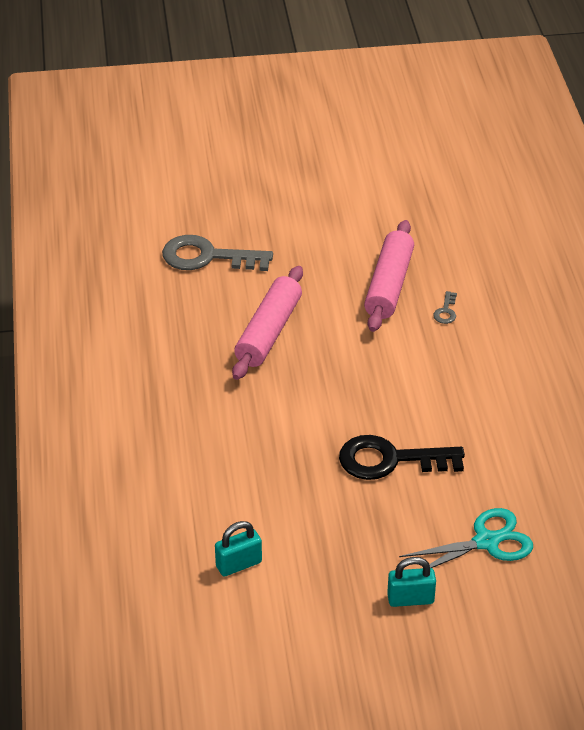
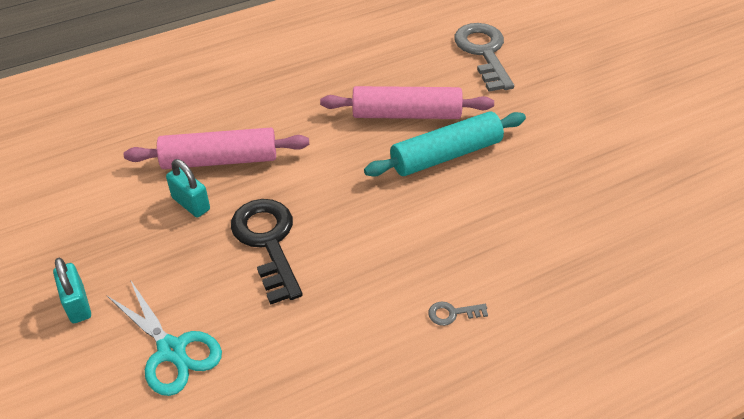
camera: 70 degrees right, 5 degrees up
(238, 564) = (101, 171): turquoise padlock -> turquoise padlock (191, 204)
(336, 323) = (446, 155): none -> turquoise rolling pin
(388, 285) = (525, 179): pink rolling pin -> pink rolling pin (220, 160)
(446, 311) = (514, 233): grey key -> grey key (452, 313)

